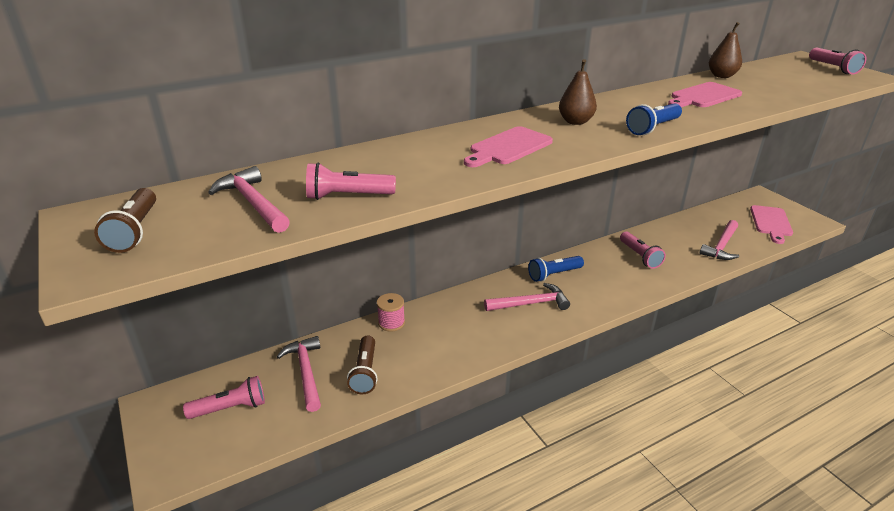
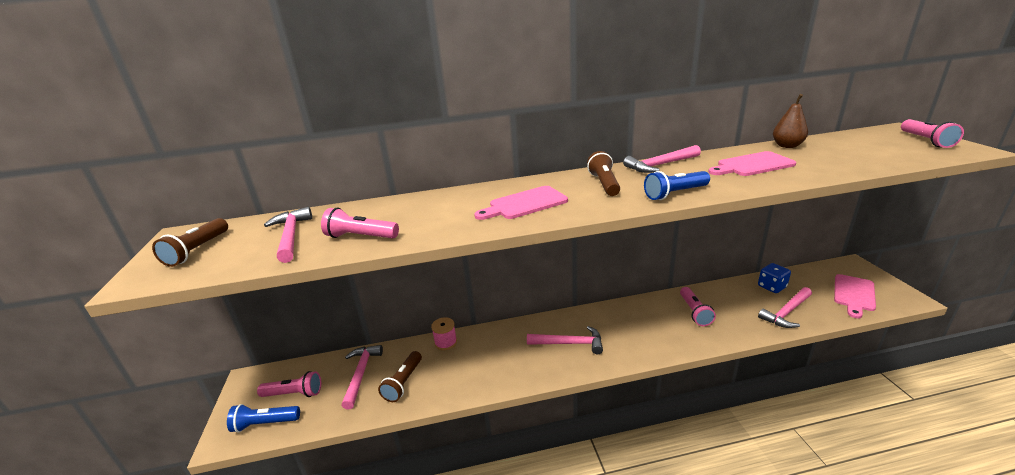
camera: 20 degrees right, 5 degrees down
(554, 274) = (603, 319): blue flashlight -> blue flashlight (265, 423)
(575, 122) = (604, 184): brown pear -> brown flashlight
(616, 99) = (660, 165): none -> pink hammer
(699, 223) = (772, 287): none -> blue dice

